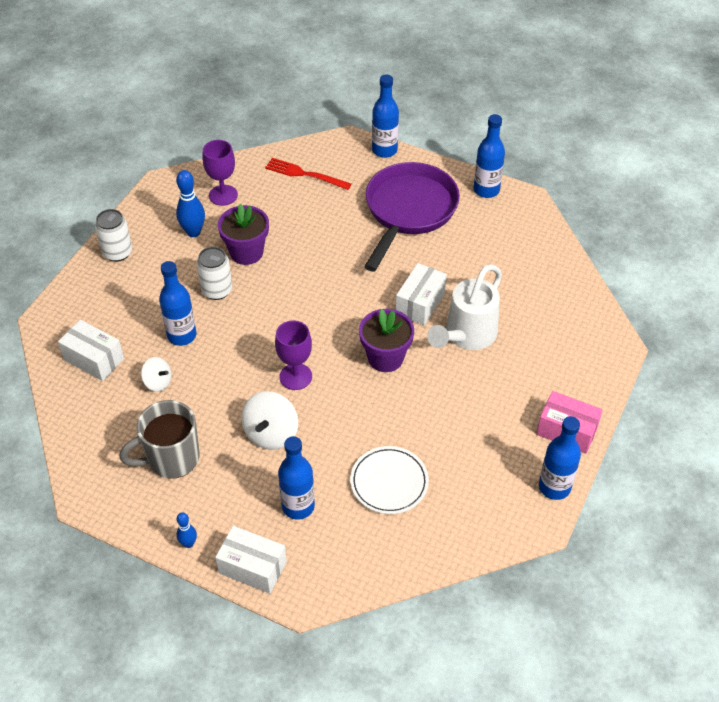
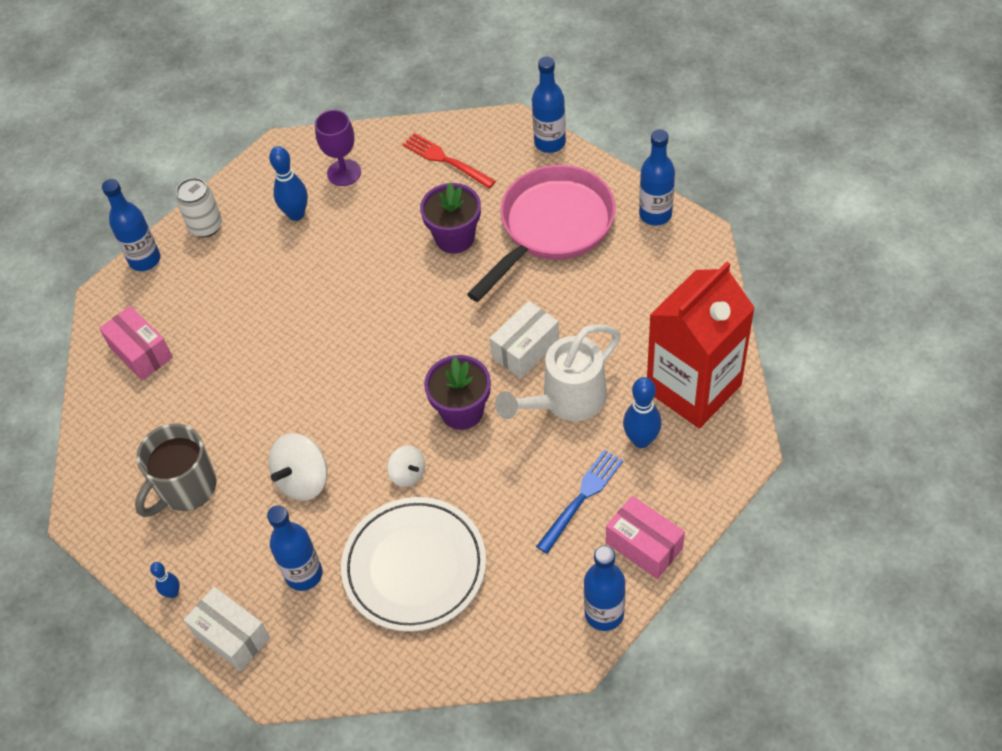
camera: 20 degrees right, 5 degrees up
(94, 359) = (141, 352): white box -> pink box
(158, 382) = (200, 393): white spinning top -> white spinning top (408, 474)
(171, 459) = (186, 488): grey mug -> grey mug turned 45 degrees counterclockwise
(182, 335) = (243, 341): blue bottle -> blue bottle (145, 260)
(217, 290) = (299, 292): white can -> none
(246, 252) = (347, 250): purple flower pot -> purple flower pot (455, 238)
(295, 376) = (352, 415): purple goblet -> none
(389, 482) = (414, 567): white plate -> white plate, size x1.57
(409, 211) = (552, 227): purple pan -> pink pan
(505, 404) = (582, 497): none -> blue fork
(536, 354) = (641, 440): none -> blue bowling pin
(562, 310) = (693, 388): none -> red carton

